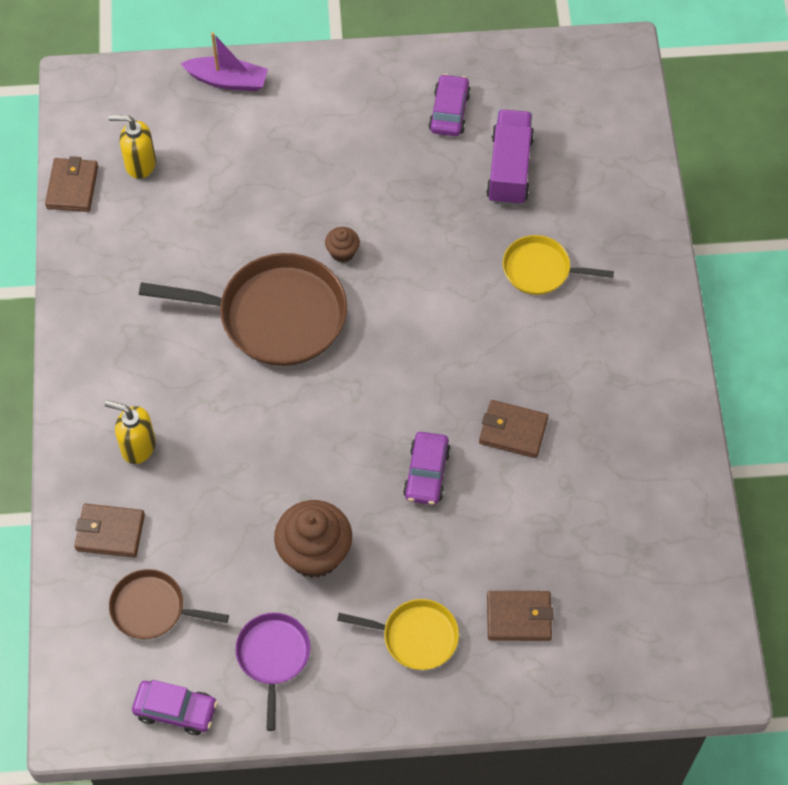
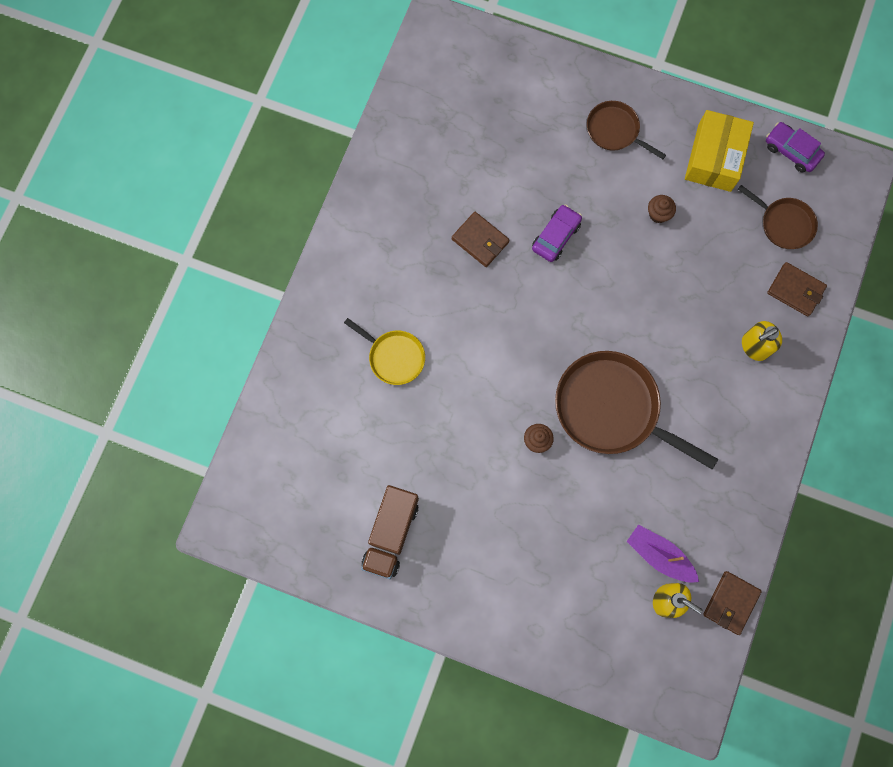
camera: 155 degrees left, 15 degrees up
(138, 447) = (754, 346): yellow soap dispenser -> yellow soap dispenser turned 105 degrees clockwise
(227, 80) = (561, 654): purple boat -> purple boat (659, 555)
(273, 656) = (714, 158): purple pan -> yellow box
(314, 553) = (658, 214): brown cupcake -> brown cupcake, size x0.49
(416, 637) = (615, 130): yellow pan -> brown pan
(449, 112) = (391, 534): purple car -> brown truck
(509, 169) = (371, 456): purple truck -> none
(519, 617) = (541, 114): brown wallet -> none

